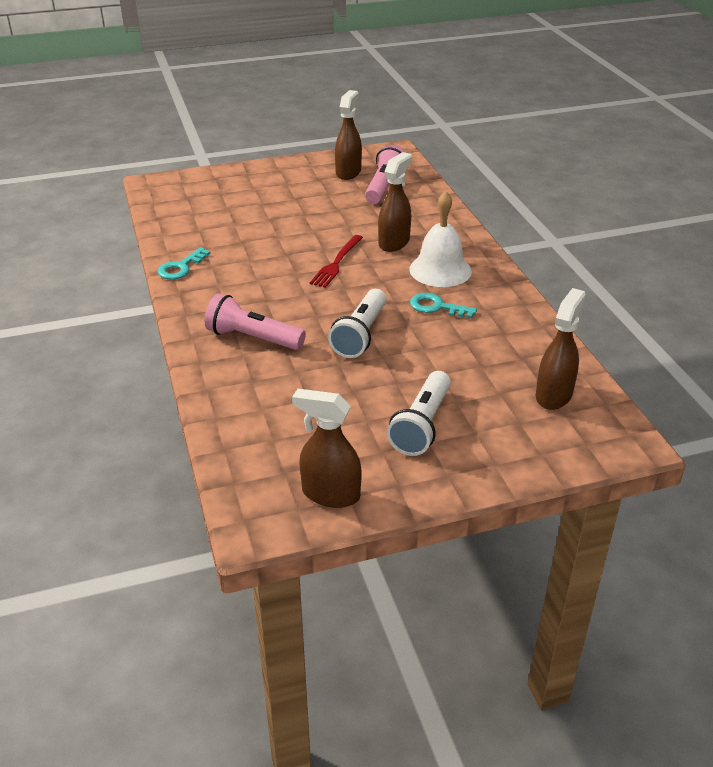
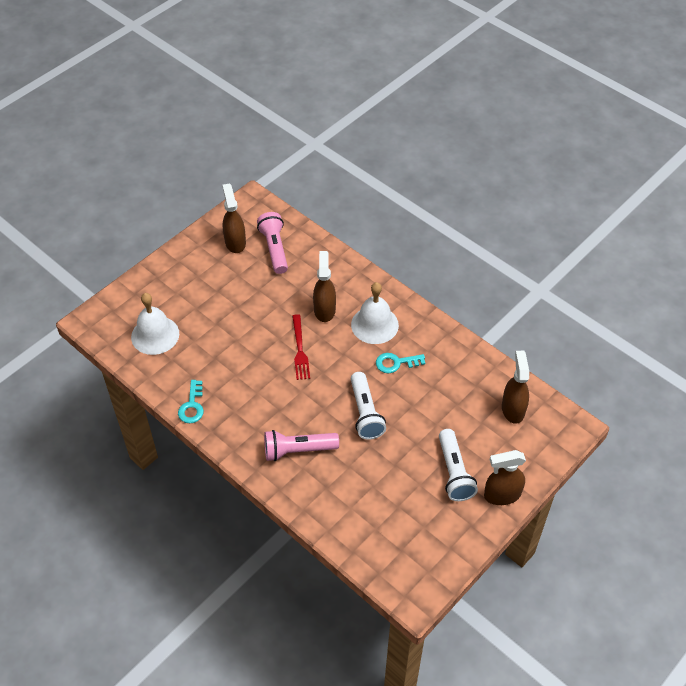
camera: 30 degrees left, 15 degrees up
(202, 209) = (155, 335): none -> white bell
(330, 494) = (438, 552): brown spray bottle -> brown spray bottle (502, 495)

